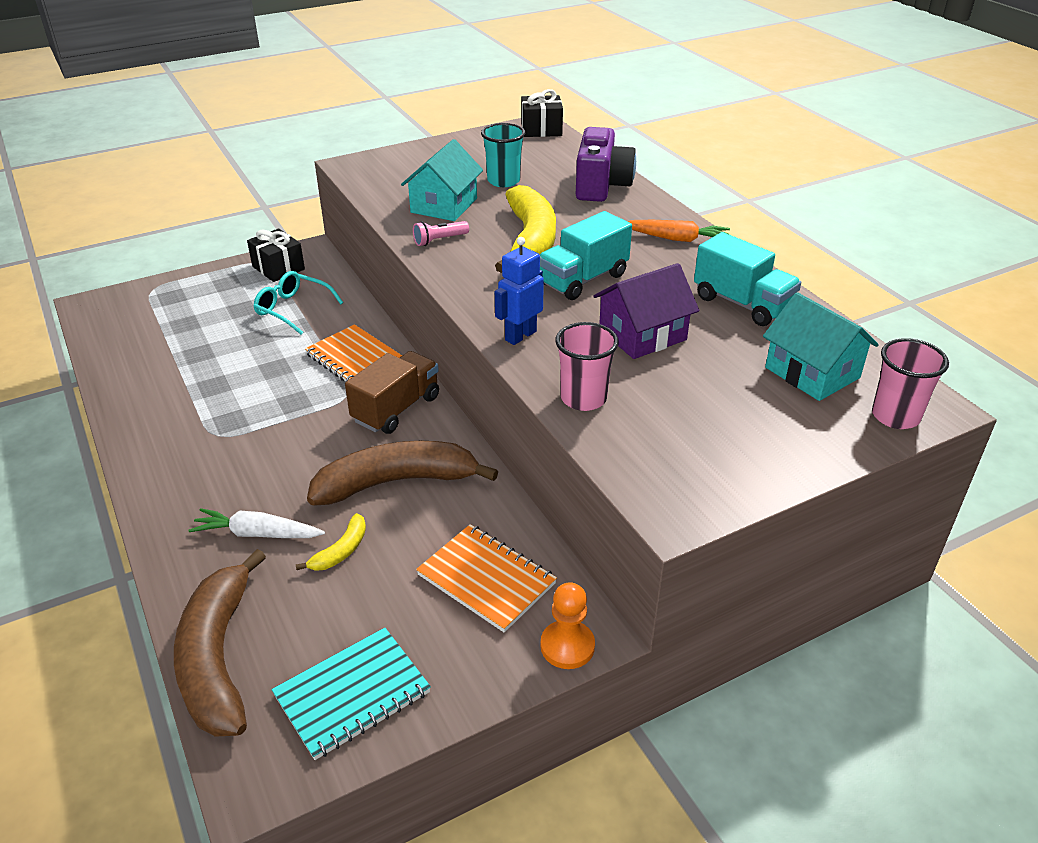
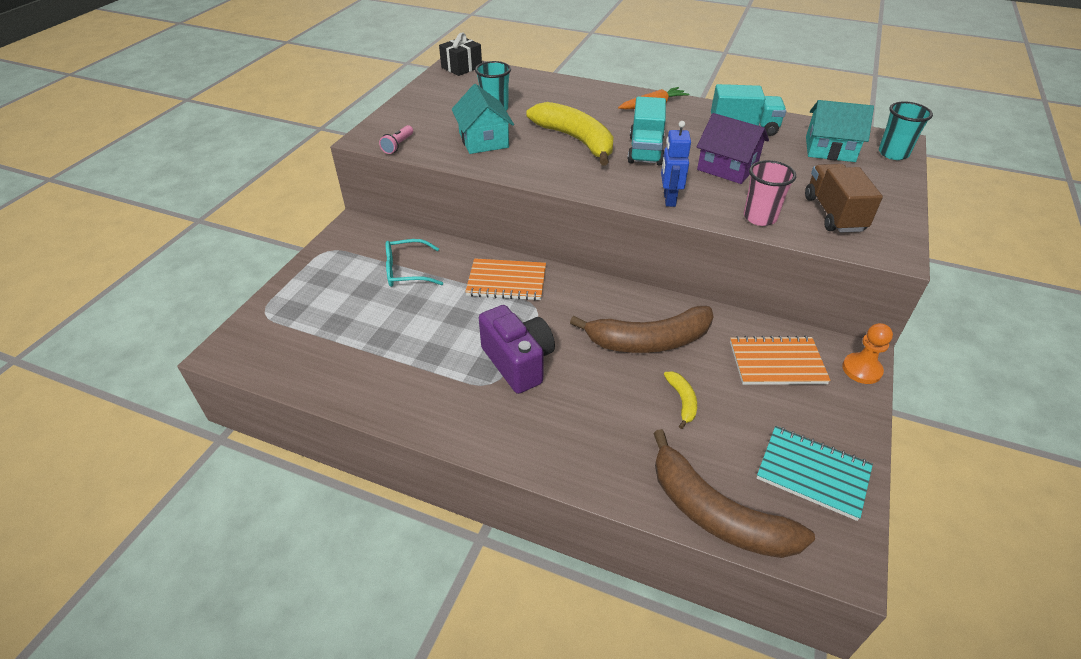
camera: 40 degrees left, 5 degrees up
(257, 534) = (619, 426): white carrot -> none
(278, 268) = (348, 248): black gift -> none
(352, 694) = (813, 473): turquoise notebook -> turquoise notebook turned 75 degrees counterclockwise
(396, 409) = (580, 298): brown truck -> brown truck (833, 214)
(396, 482) = (649, 341): brown banana -> brown banana turned 135 degrees counterclockwise
(439, 240) = (521, 164): pink flashlight -> pink flashlight (398, 145)
(601, 186) = (560, 90): purple camera -> purple camera (518, 362)
(642, 335) = (727, 167): purple house -> purple house turned 75 degrees counterclockwise
(895, 416) = (893, 153): pink cup -> turquoise cup

